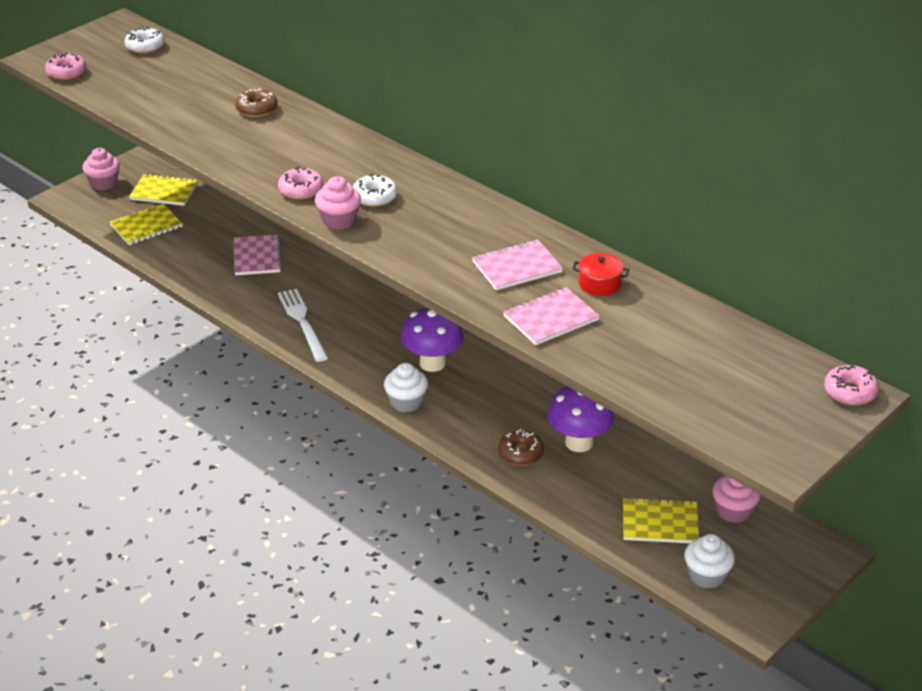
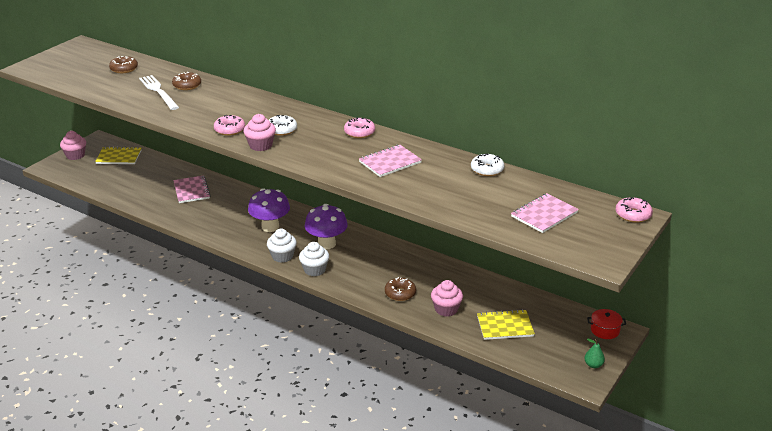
camera: 10 degrees left, 5 degrees down
(66, 72) = (48, 74): pink donut -> pink donut (359, 132)
(145, 46) = (101, 55): white donut -> white donut (487, 170)
(146, 226) = (110, 179): yellow notebook -> none
(173, 72) = (124, 69): none -> brown donut
(302, 322) = (231, 227): white fork -> white fork (158, 91)
(551, 318) = (422, 190): pink notebook -> pink notebook (544, 215)
(579, 442) = (437, 282): purple mushroom -> purple mushroom (270, 227)
(599, 284) = (448, 167): red pot -> red pot (605, 330)
(706, 576) = (545, 356): white cupcake -> white cupcake (282, 256)
(733, 511) = (551, 313): pink cupcake -> pink cupcake (446, 309)
(773, 599) = (593, 365): none -> green pear

